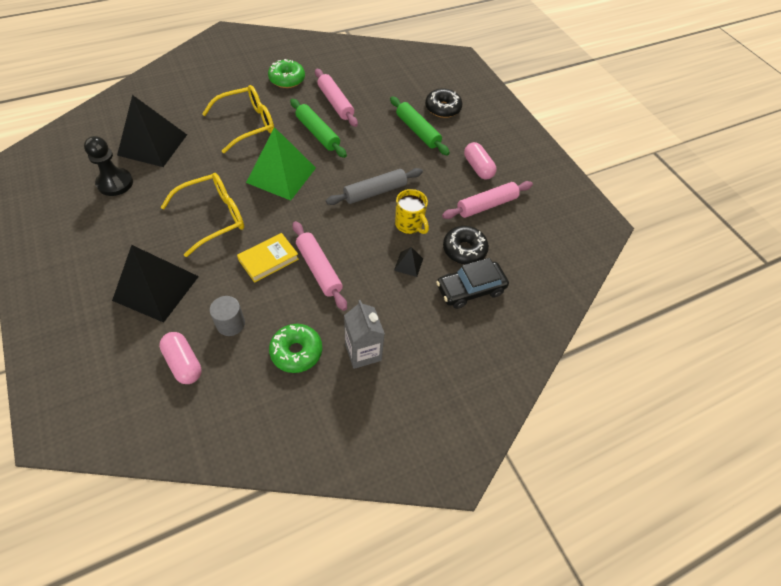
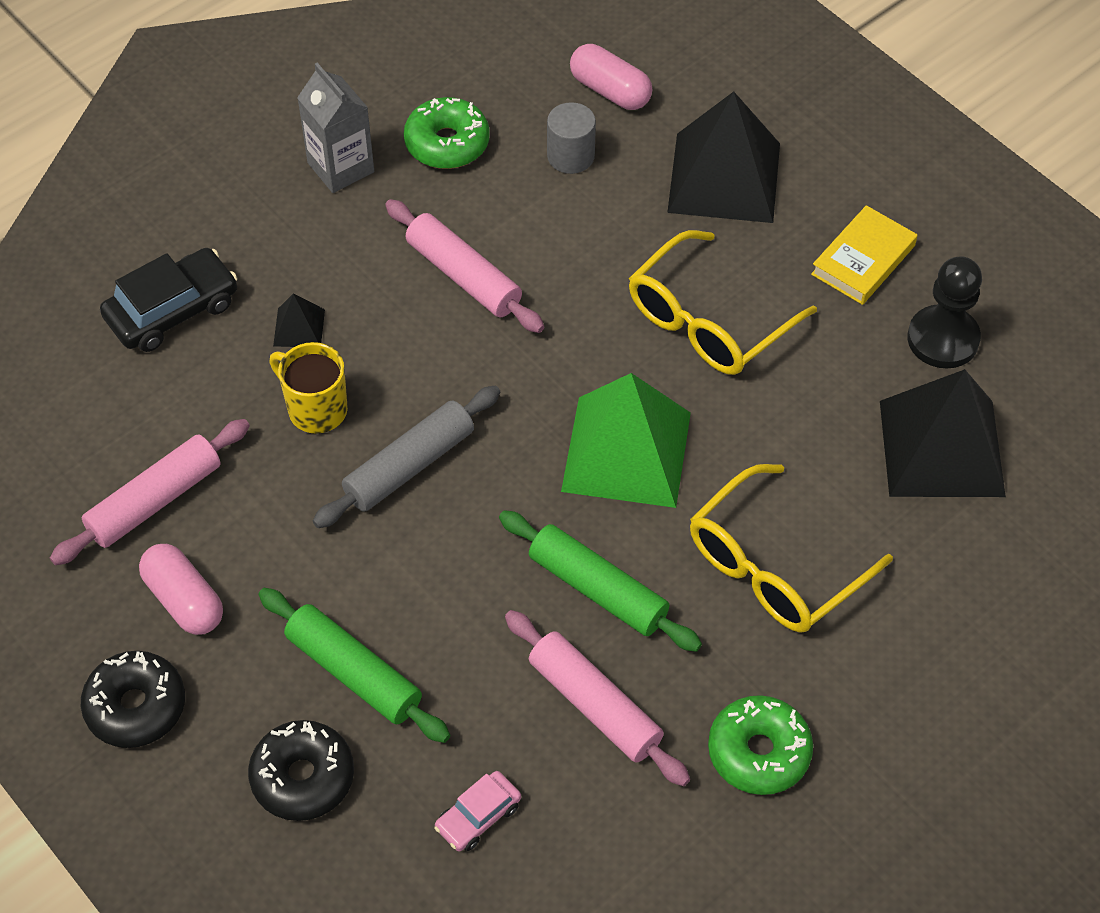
camera: 170 degrees right, 0 degrees up
(268, 259) = (562, 270): yellow book -> yellow book (863, 260)
(387, 86) = (478, 816): none -> pink car
(464, 250) = (193, 384): black donut -> black donut (136, 706)

